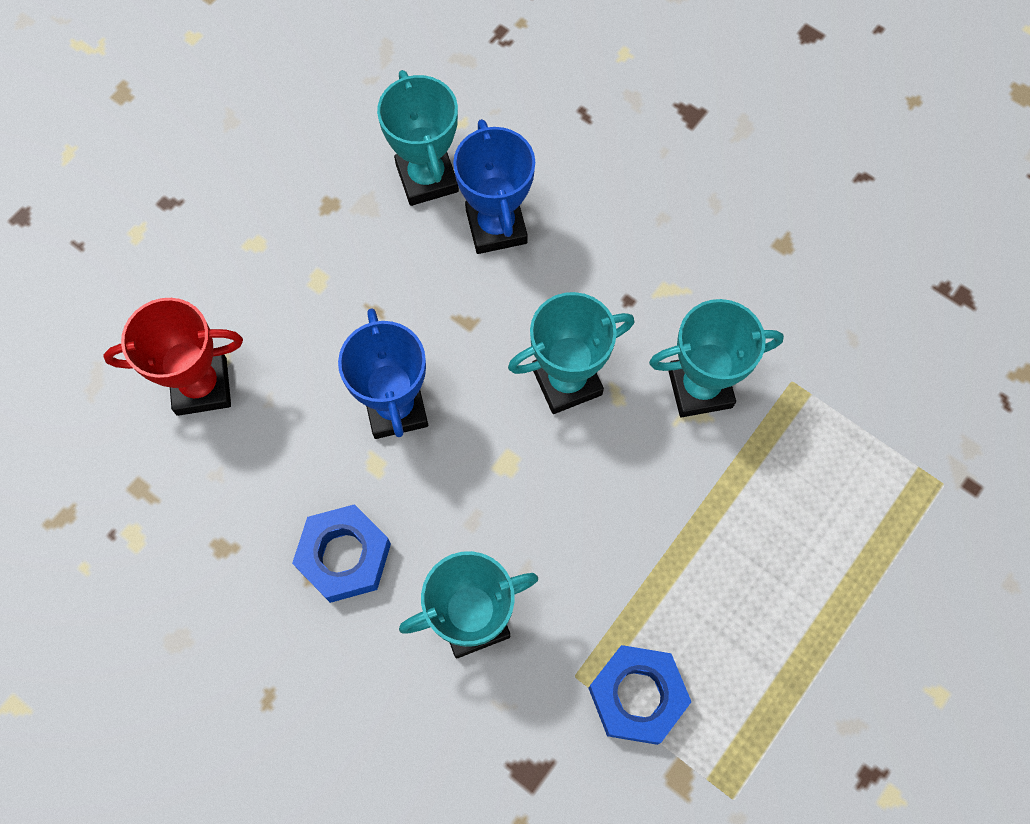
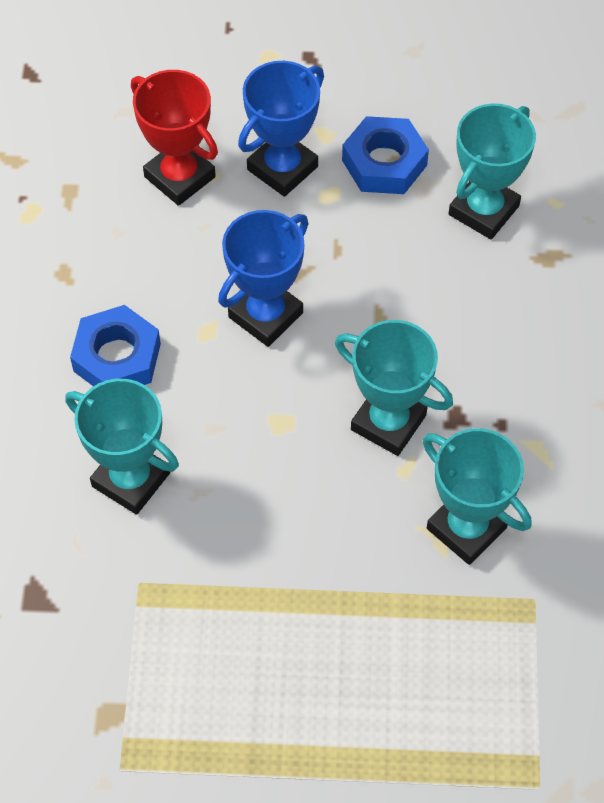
camera: 55 degrees right, 10 degrees down
(496, 226) = (483, 286): blue trophy -> blue trophy (282, 168)
(637, 696) = (155, 640): blue nut -> blue nut (384, 163)

